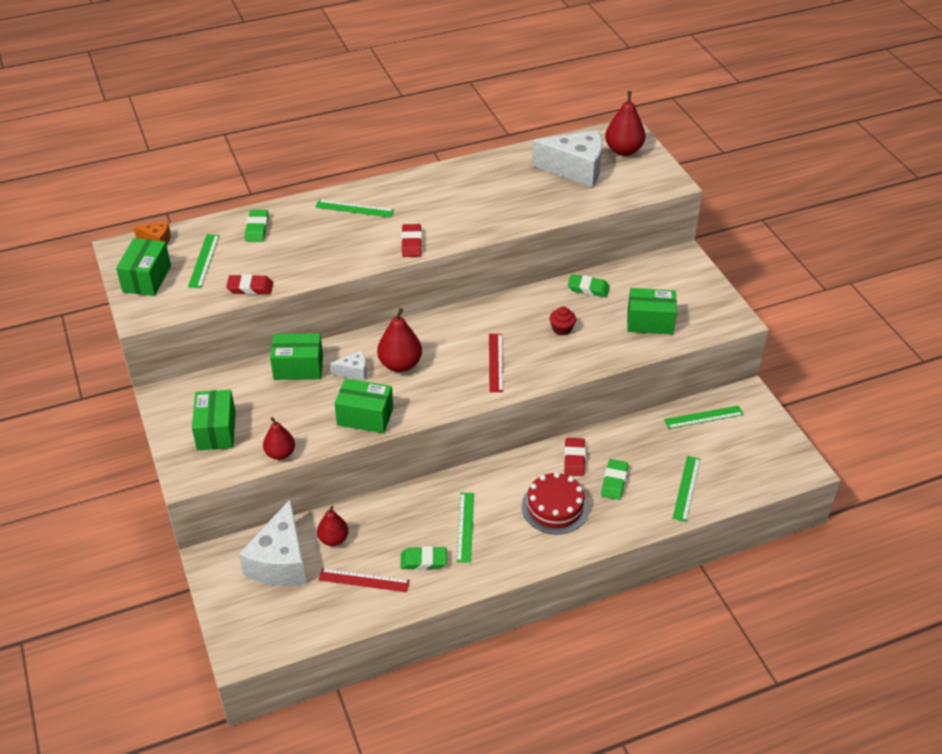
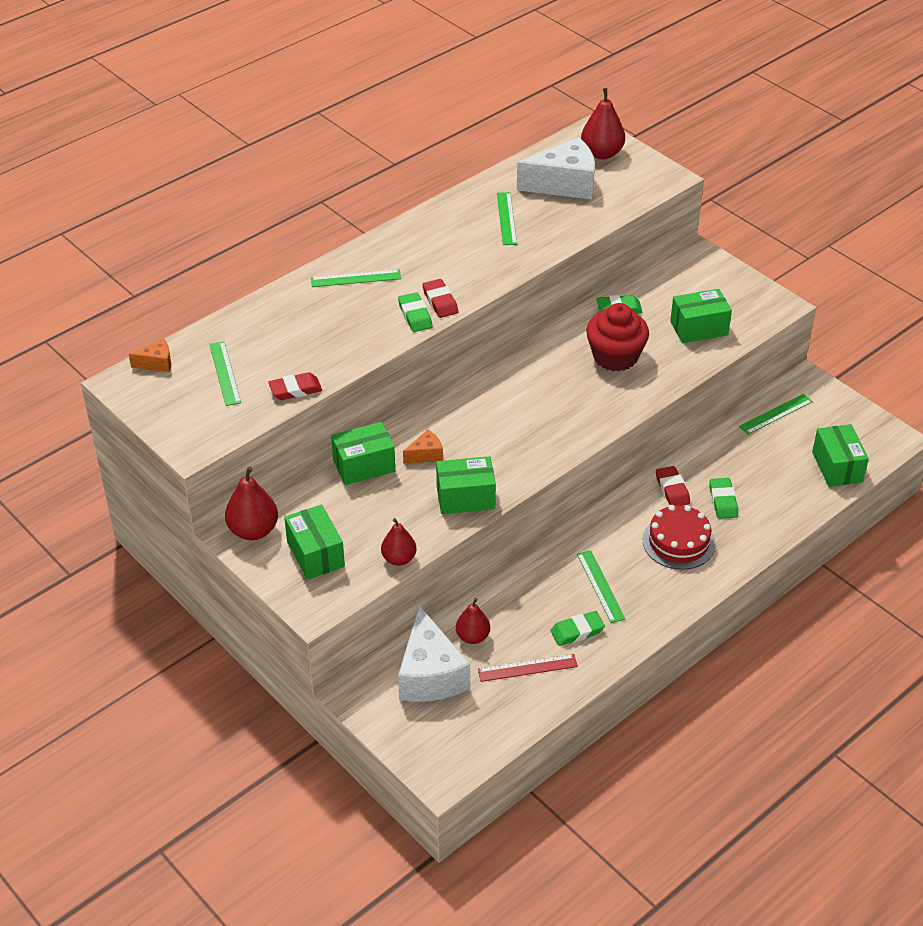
camera: 20 degrees left, 0 degrees up
(147, 279) = (173, 408): green box -> green box (837, 467)
(257, 228) = (262, 325): green eraser -> green eraser (415, 315)
(354, 371) = (426, 454): white cheese -> orange cheese
(400, 364) = (470, 435): red pear -> red pear (253, 530)
(496, 362) = (568, 407): red ruler -> none
(562, 329) = (615, 356): red cupcake -> red cupcake, size x2.12
(686, 488) = (795, 488): green ruler -> green ruler (506, 218)

